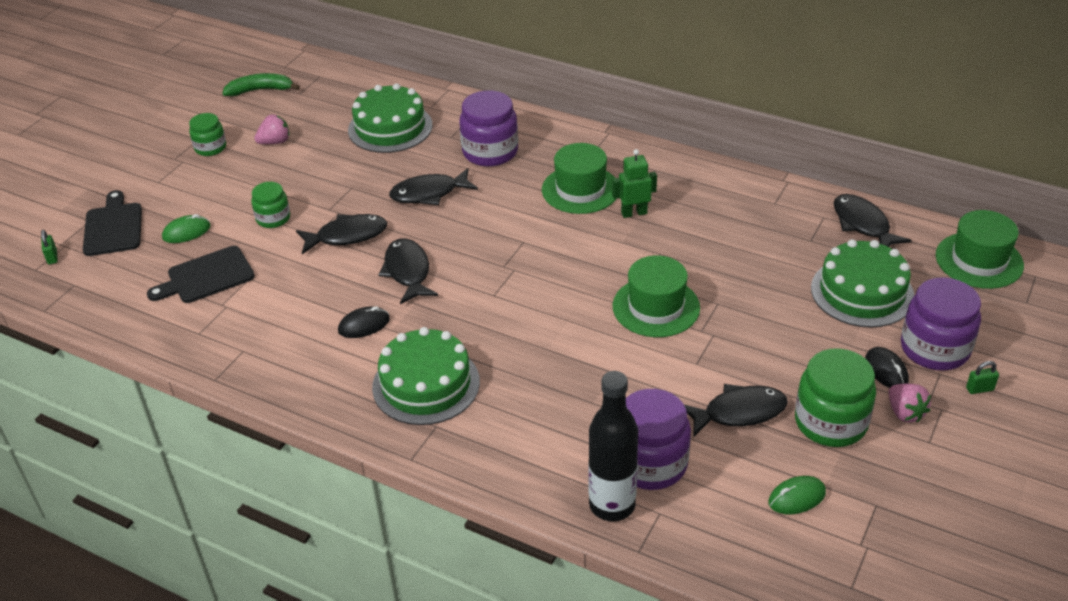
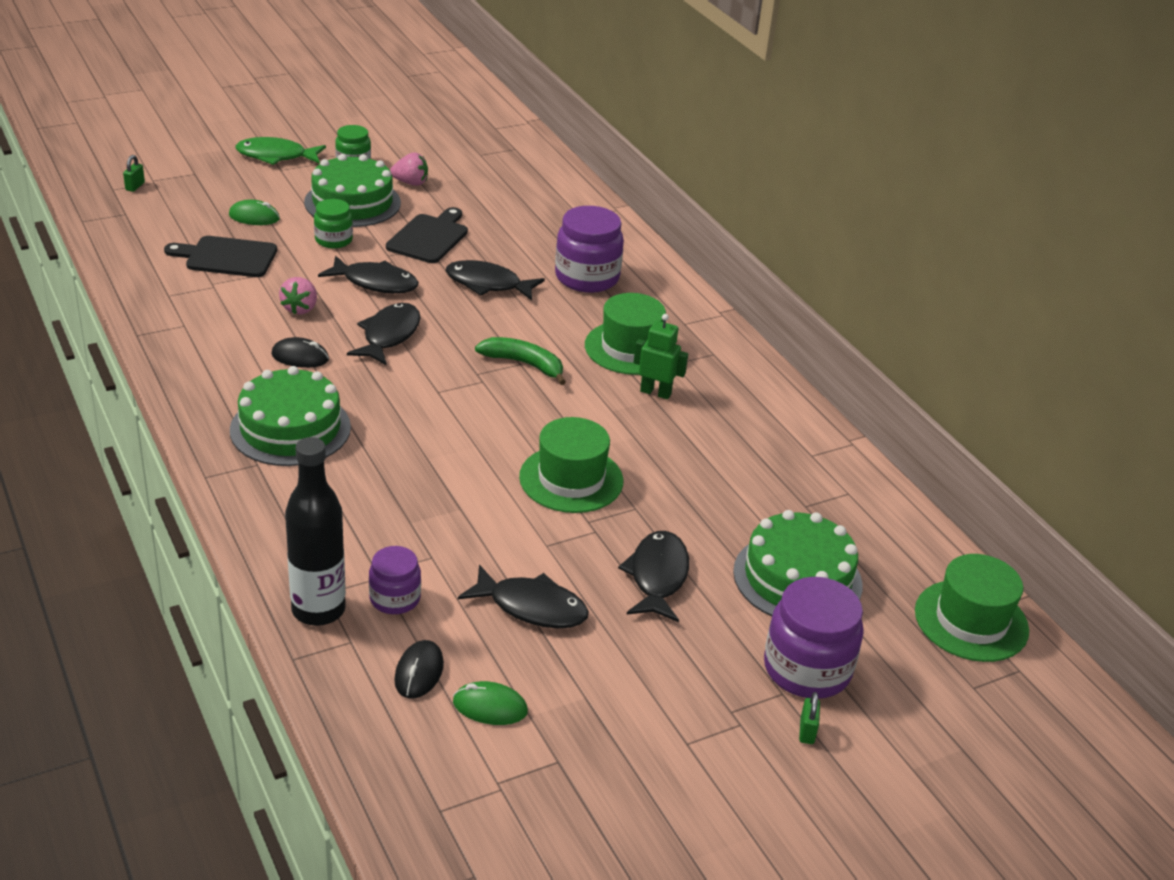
camera: 30 degrees right, 5 degrees down
(113, 227) = (205, 186): black cutting board -> black cutting board (429, 237)
(140, 172) = (276, 156): none -> green fish
(260, 90) = (450, 138): green banana -> green banana (524, 364)
(390, 127) = (523, 216): green cake -> green cake (352, 202)
(650, 463) = (395, 598): purple jar -> purple jar, size x0.58
(830, 422) = (609, 667): green jar -> none
(863, 224) = (882, 521): black fish -> black fish (657, 576)
(886, 370) = (727, 658): black mouse -> black mouse (419, 672)
(905, 413) = (696, 704): pink strawberry -> pink strawberry (300, 308)
(979, 389) = (807, 731): green padlock -> green padlock turned 75 degrees clockwise

